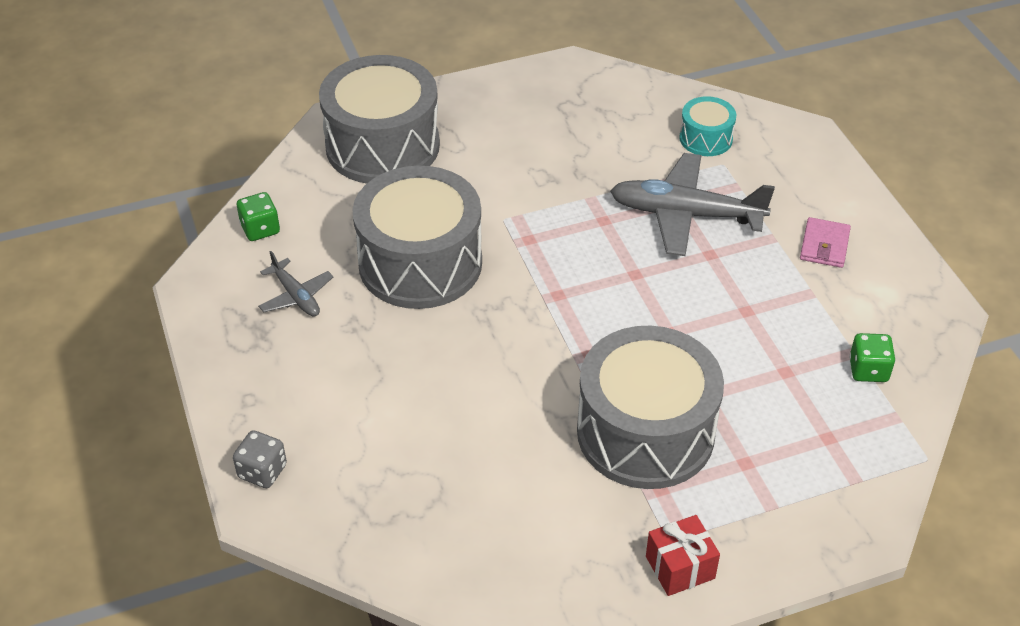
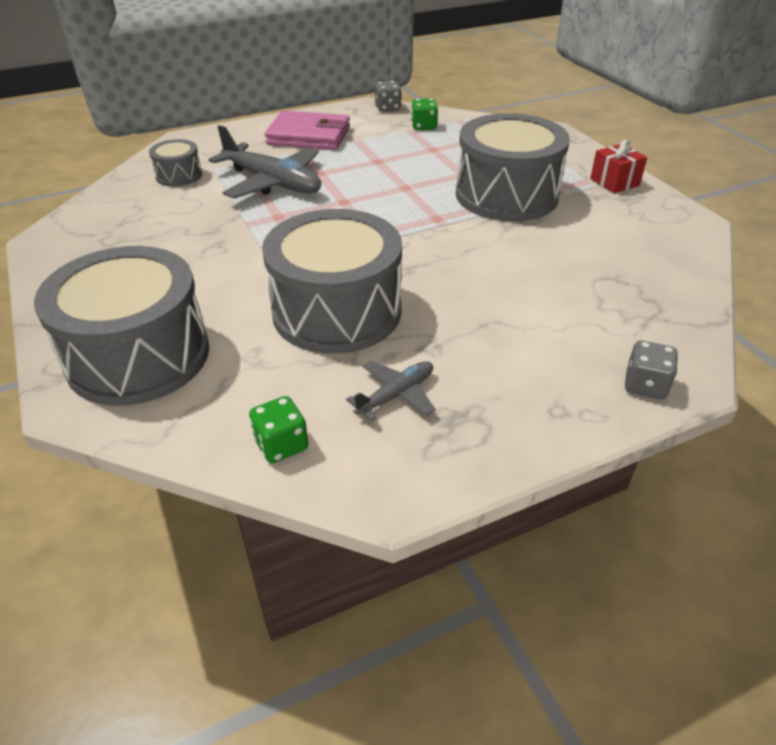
camera: 95 degrees left, 5 degrees down
(685, 214) = (272, 183): grey plane -> grey plane turned 60 degrees counterclockwise
(705, 138) = (179, 175): turquoise drum -> grey drum
(824, 245) = (309, 136): pink wallet -> pink wallet, size x1.84
(937, 334) = (387, 108): none -> grey dice

